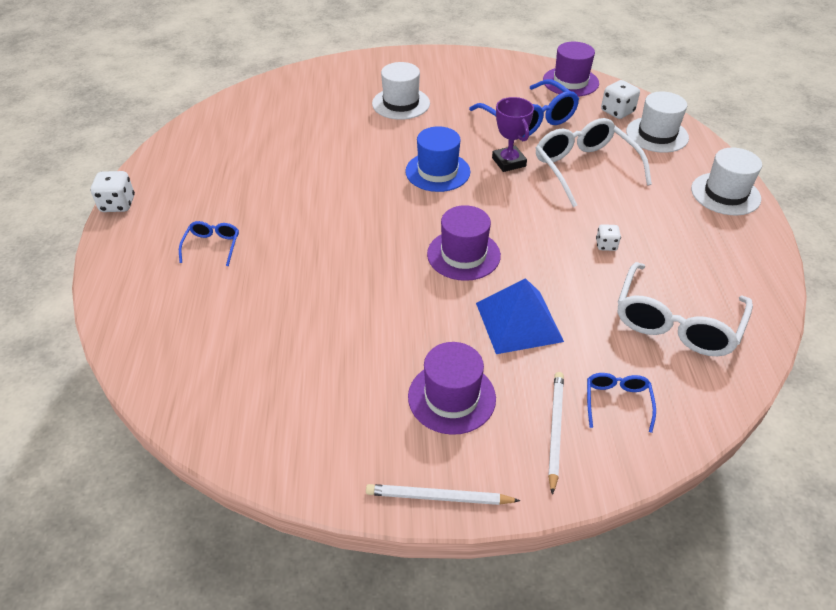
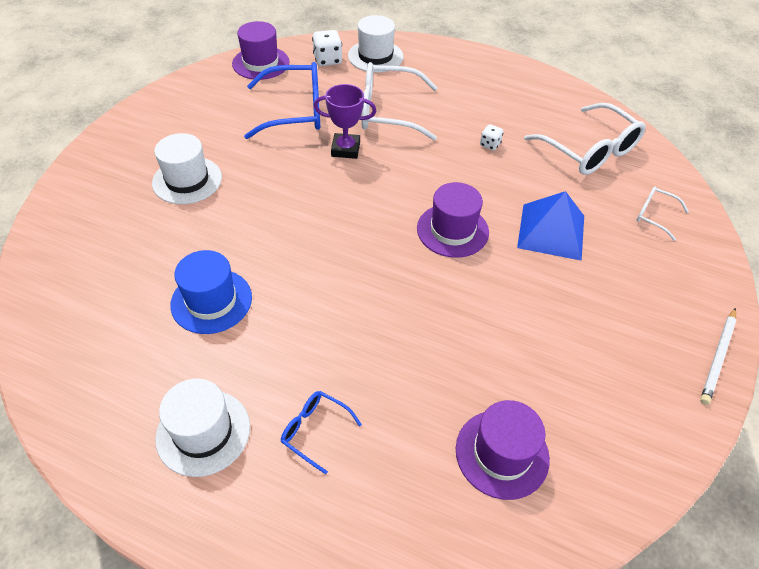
camera: 65 degrees left, 5 degrees up
(117, 204) = (155, 522): white dice -> none
(437, 172) = (323, 199): blue hat -> blue hat (211, 301)
(451, 397) = (618, 307): purple hat -> purple hat (502, 453)
(555, 430) = (670, 260): white pencil -> none
(617, 402) = (654, 216): blue glasses -> white glasses
(725, 194) = (469, 62): white hat -> white hat (203, 432)

